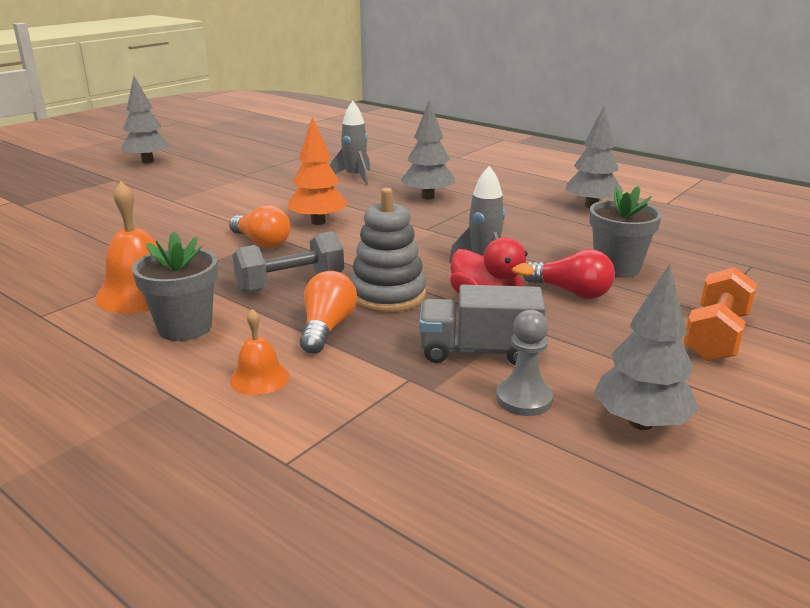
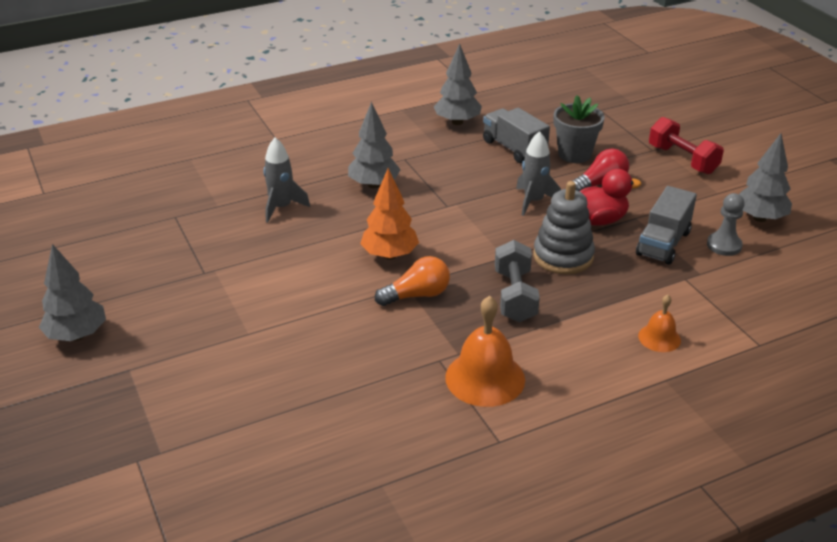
camera: 65 degrees left, 10 degrees up
(185, 327) = (566, 361): grey flower pot -> none
(327, 328) = (601, 295): orange light bulb -> none
(579, 237) = (514, 149): none -> grey truck
(716, 336) = (682, 160): orange dumbbell -> red dumbbell

